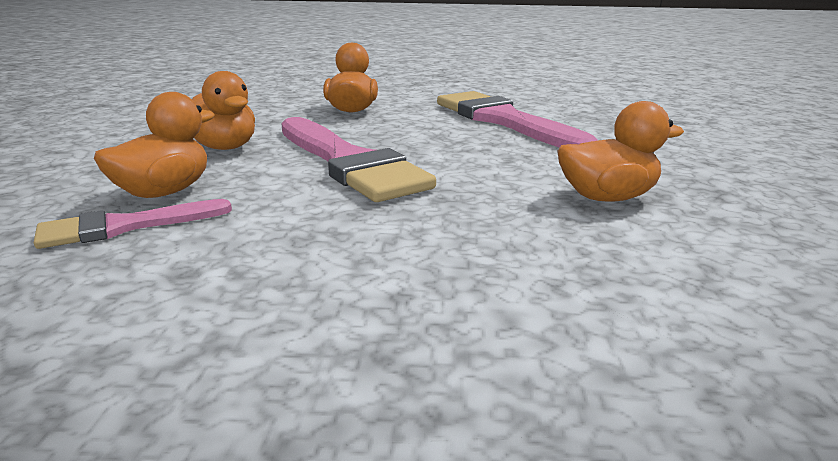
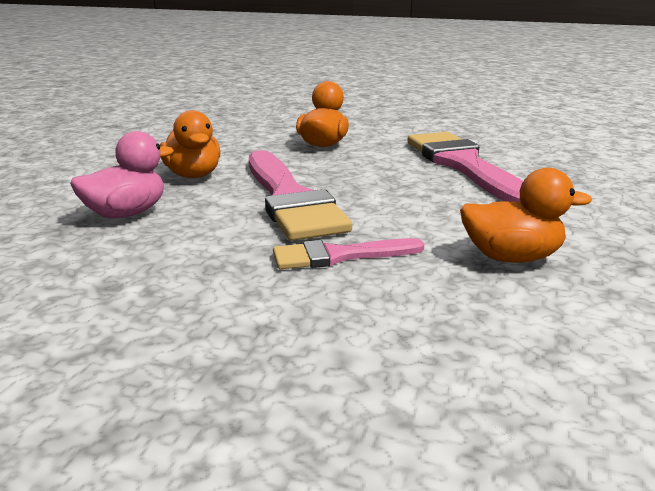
camera: 15 degrees right, 0 degrees up
(125, 226) = (84, 241): pink brush -> pink brush (339, 256)
(164, 192) = (126, 214): orange duck -> pink duck

